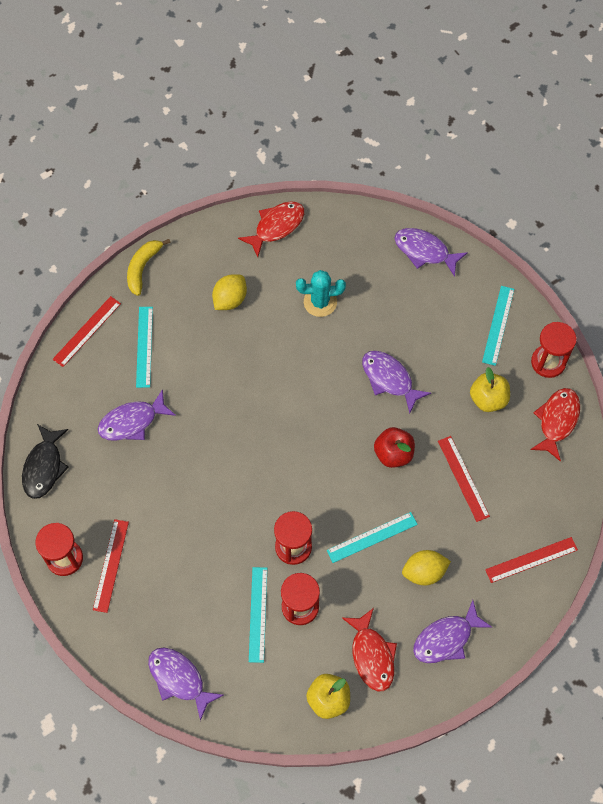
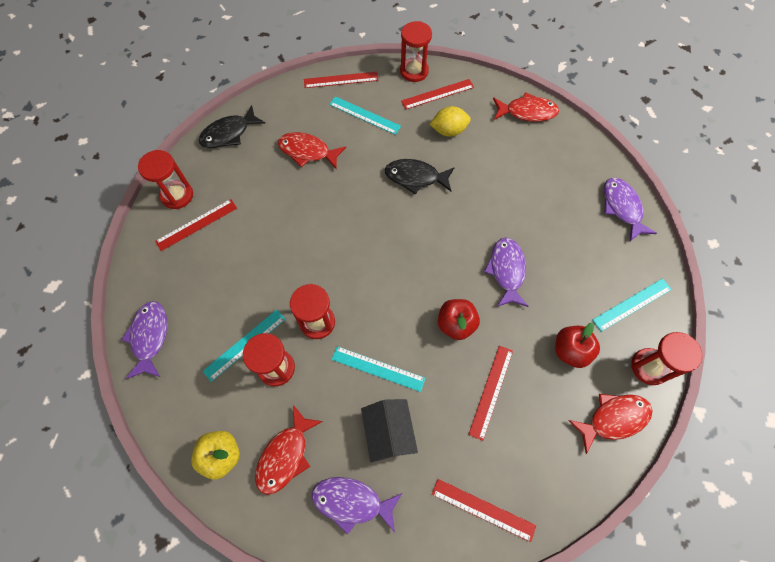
camera: 45 degrees right, 0 degrees up
(132, 422) = (307, 151): purple fish -> red fish
(143, 268) = (414, 71): yellow banana -> red hourglass
(144, 346) = (364, 115): turquoise ruler -> turquoise ruler turned 75 degrees clockwise
(186, 273) = (437, 94): none -> red ruler
(245, 365) = (415, 177): none -> black fish
(320, 302) = (509, 180): turquoise cactus -> none
(424, 572) = (388, 432): yellow lemon -> black house
(488, 399) = (570, 351): yellow apple -> red apple

